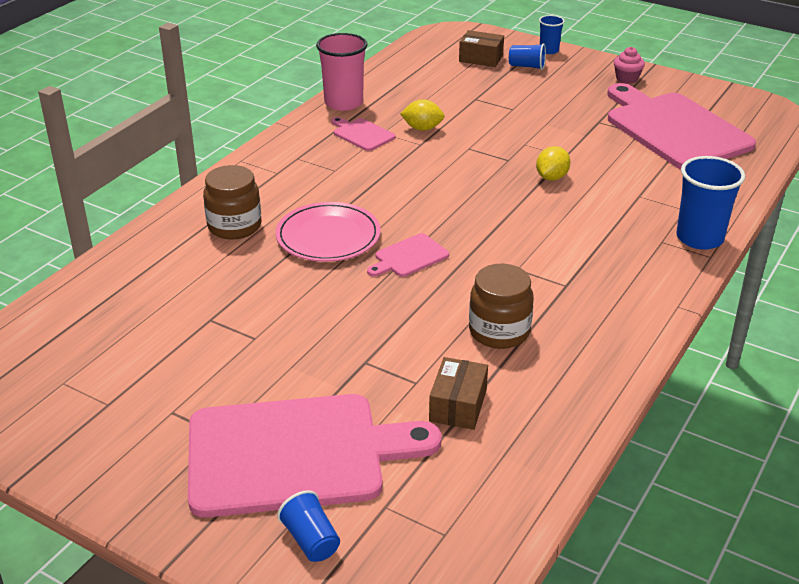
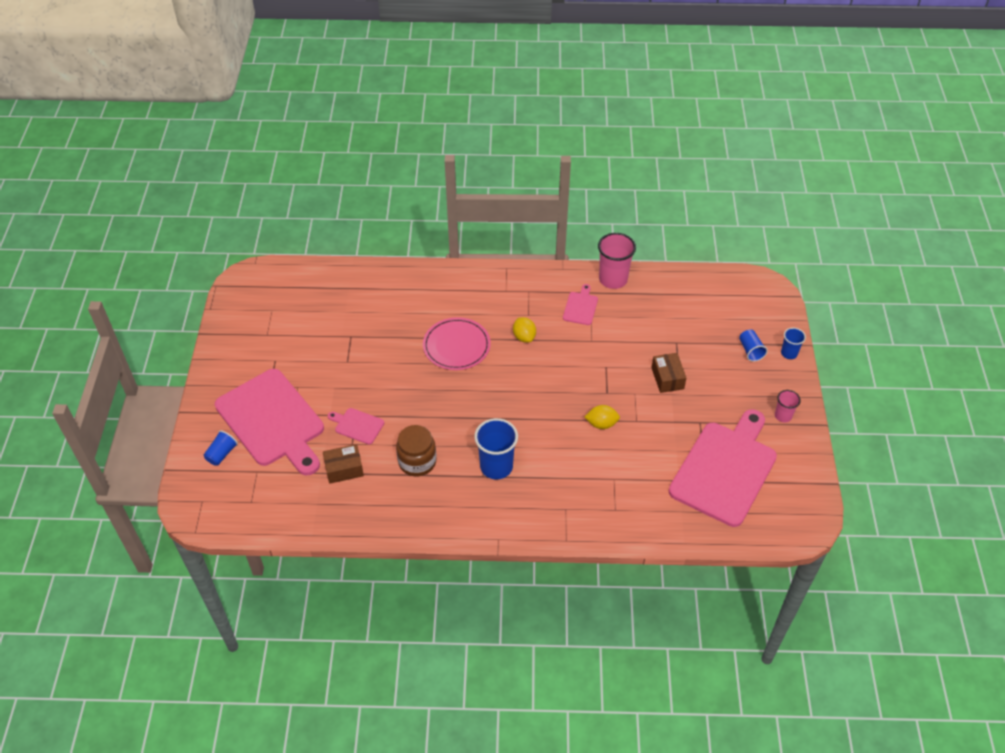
camera: 60 degrees right, 15 degrees up
(234, 226) = (437, 301): brown jar -> none
(409, 257) = (461, 391): pink cutting board -> pink cutting board (357, 425)
(422, 128) = (612, 333): yellow lemon -> yellow lemon (524, 337)
(481, 58) = (740, 320): brown box -> brown box (667, 378)
(627, 79) = (783, 416): pink cupcake -> pink cup
(699, 238) = (584, 528): blue cup -> blue cup (496, 466)

